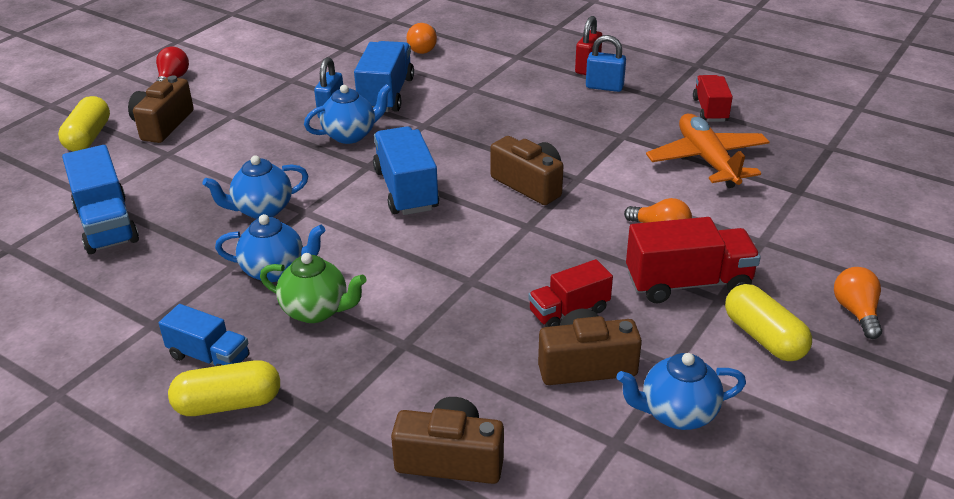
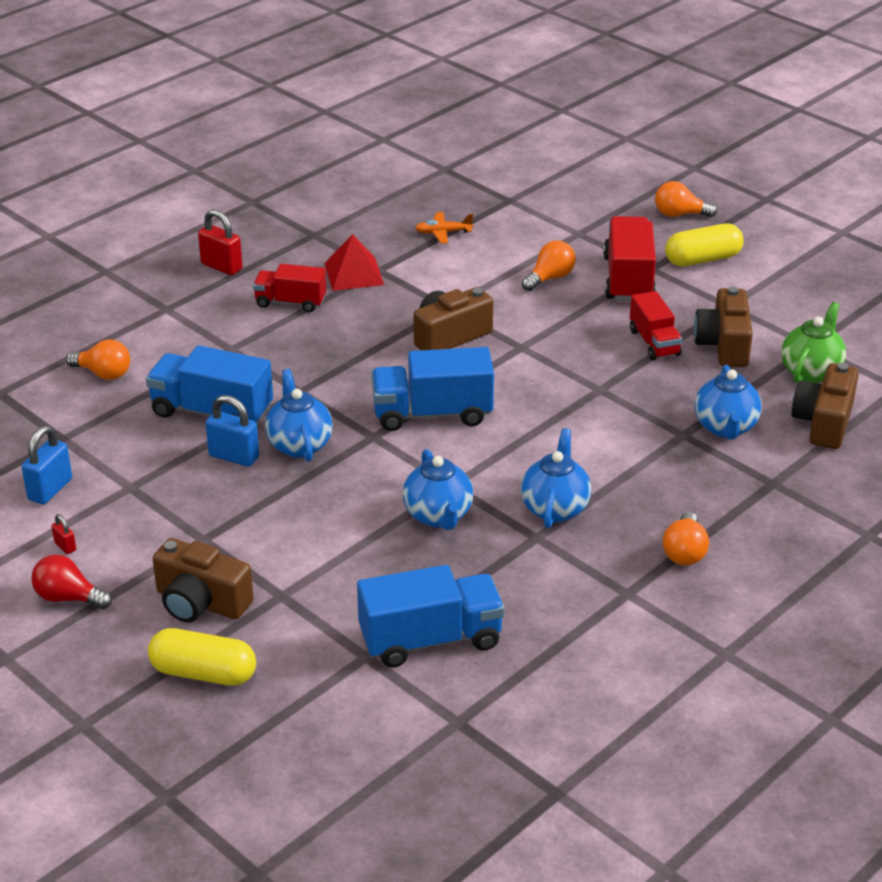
camera: 80 degrees left, 0 degrees up
(209, 357) = (684, 552): blue truck -> orange light bulb
(225, 70) = (65, 546): none -> red padlock
(228, 404) = (750, 539): yellow capsule -> none
(316, 311) = (626, 483): green teapot -> green teapot (811, 371)
(604, 87) = (272, 263): blue padlock -> blue padlock (50, 489)
(609, 125) = (354, 273): none -> red pyramid
(677, 413) = (783, 313): blue teapot -> blue teapot (725, 428)
(707, 160) = (443, 233): orange plane -> orange plane, size x0.47
(710, 110) = (351, 213): red truck -> red truck (290, 302)

